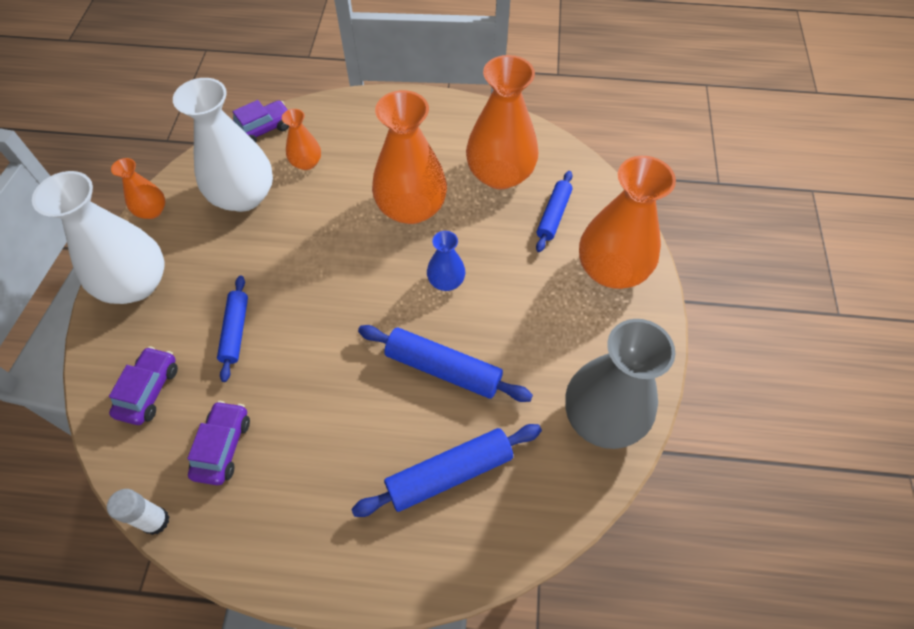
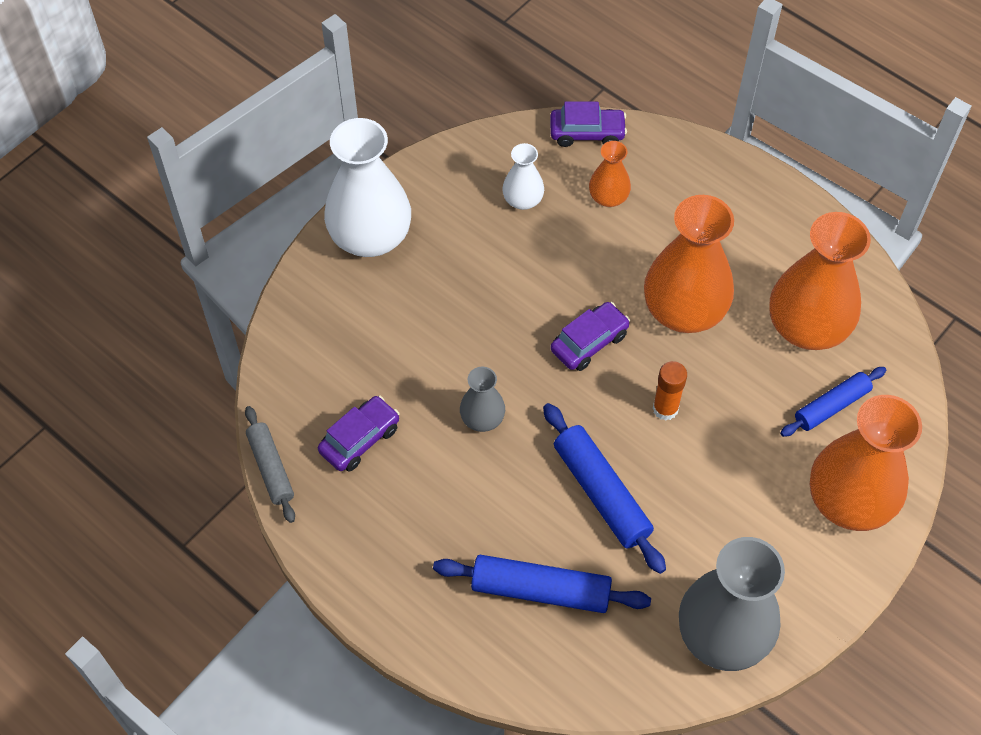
camera: 35 degrees right, 0 degrees up
(149, 390) = (326, 349): purple car -> purple car (589, 342)
(152, 211) = (426, 167): orange vase -> none
(156, 521) = (271, 468): white glue stick -> grey rolling pin
(235, 331) = (433, 338): blue rolling pin -> none
(244, 196) = (523, 200): white vase -> white vase, size x0.49
(315, 368) = (482, 418): none -> grey vase
(446, 281) = (665, 409): blue vase -> orange glue stick

